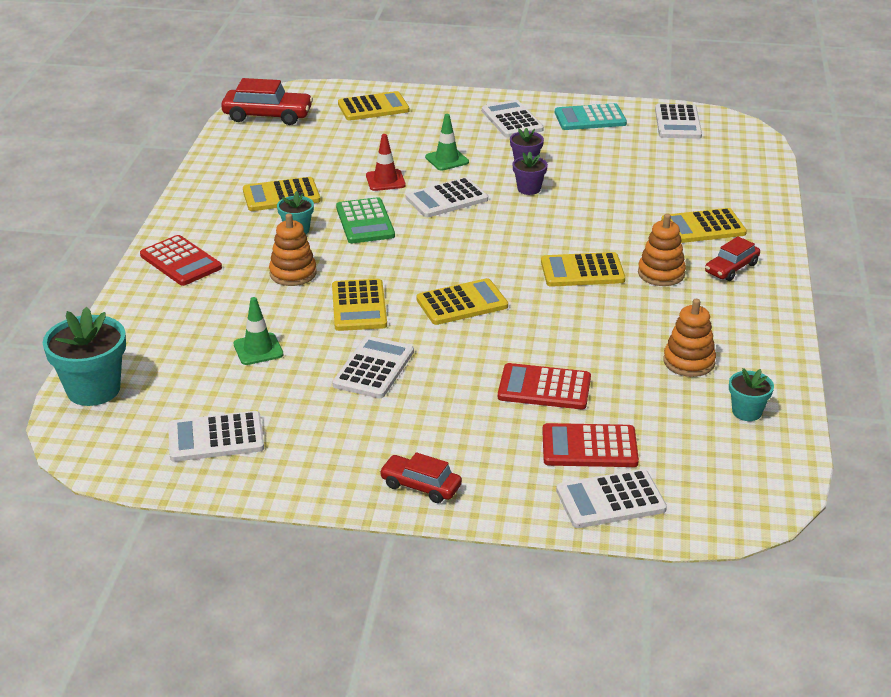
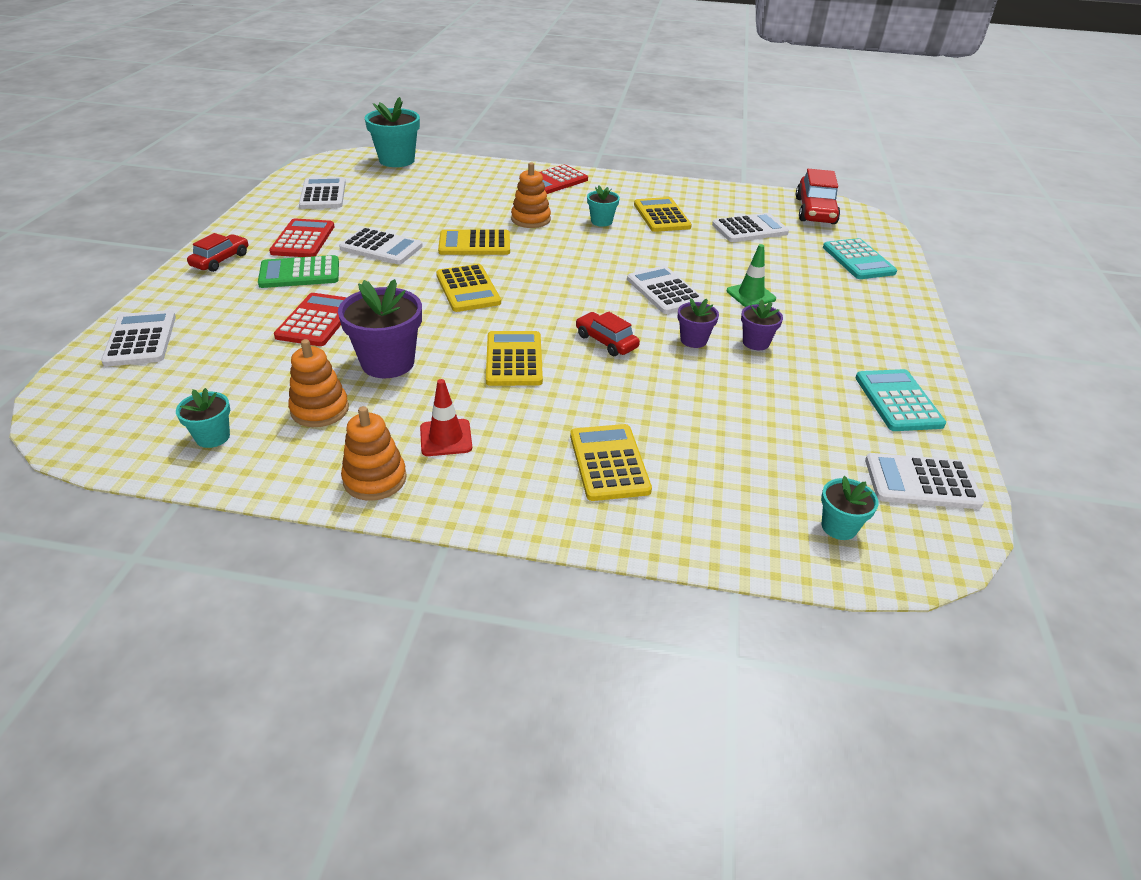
camera: 90 degrees right, 5 degrees up
(258, 349) = (424, 207): green traffic cone -> none
(365, 222) = (616, 250): green calculator -> green calculator (299, 273)
(373, 107) = (858, 260): yellow calculator -> turquoise calculator
(385, 180) = (698, 261): red traffic cone -> red traffic cone (446, 438)
(512, 120) = (865, 341): white calculator -> white calculator (749, 229)
(589, 447) = (218, 336): red calculator -> red calculator (303, 239)
(607, 335) = (388, 363): none -> purple flower pot
(661, 274) = (500, 413): orange stacking toy -> orange stacking toy (375, 479)
(731, 268) = (504, 472): red car -> red car (606, 341)
(732, 152) = (839, 527): none -> turquoise flower pot

